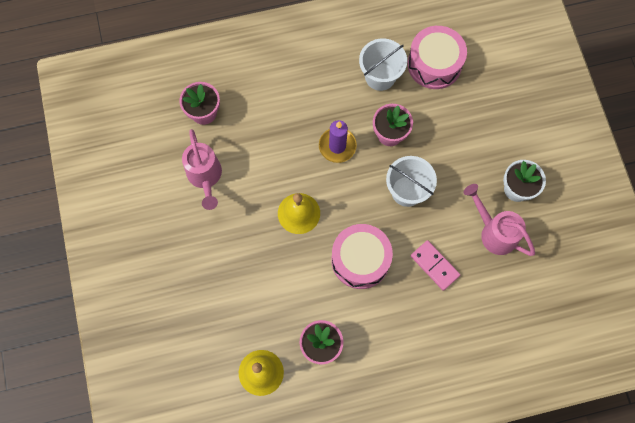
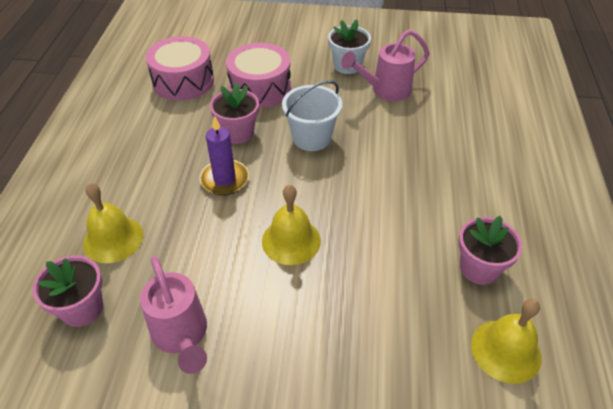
camera: 70 degrees left, 25 degrees down
(205, 177) = (182, 336): pink watering can -> pink watering can turned 60 degrees clockwise
(258, 101) = (113, 239): none -> yellow bell
(360, 260) = (377, 198): pink drum -> pink drum (260, 88)
(380, 76) = (166, 122): white bucket -> none
(434, 266) = (406, 140): pink domino -> none

